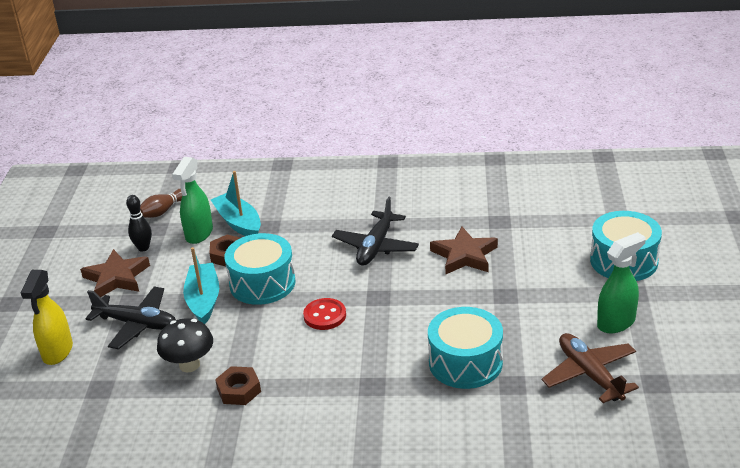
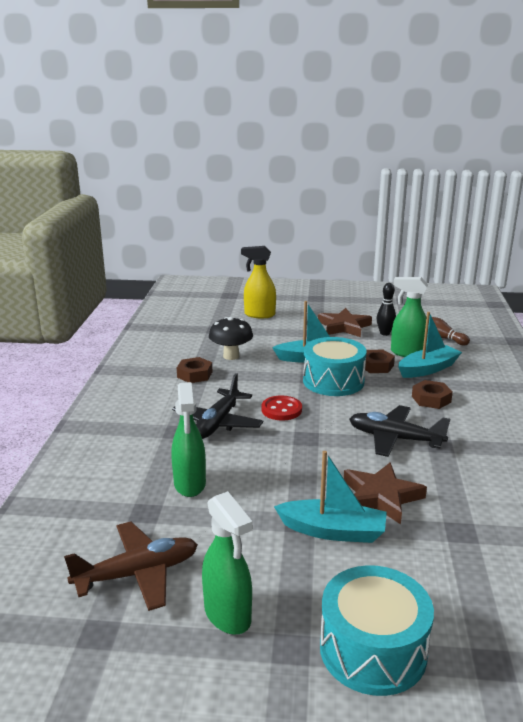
camera: 90 degrees right, 10 degrees down
(137, 324) = (285, 336): black plane -> black plane (218, 423)
(302, 224) = (431, 399): none -> brown nut
(465, 362) = (190, 484): turquoise drum -> green spray bottle
(513, 278) = (333, 531): none -> turquoise boat

